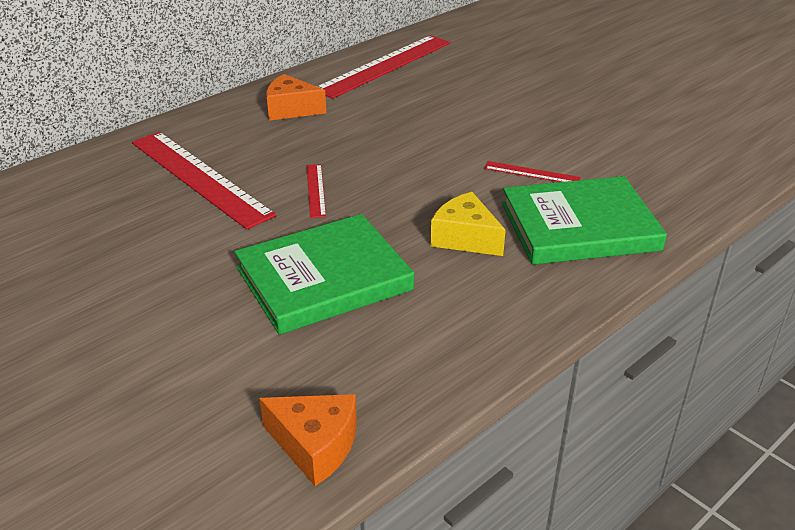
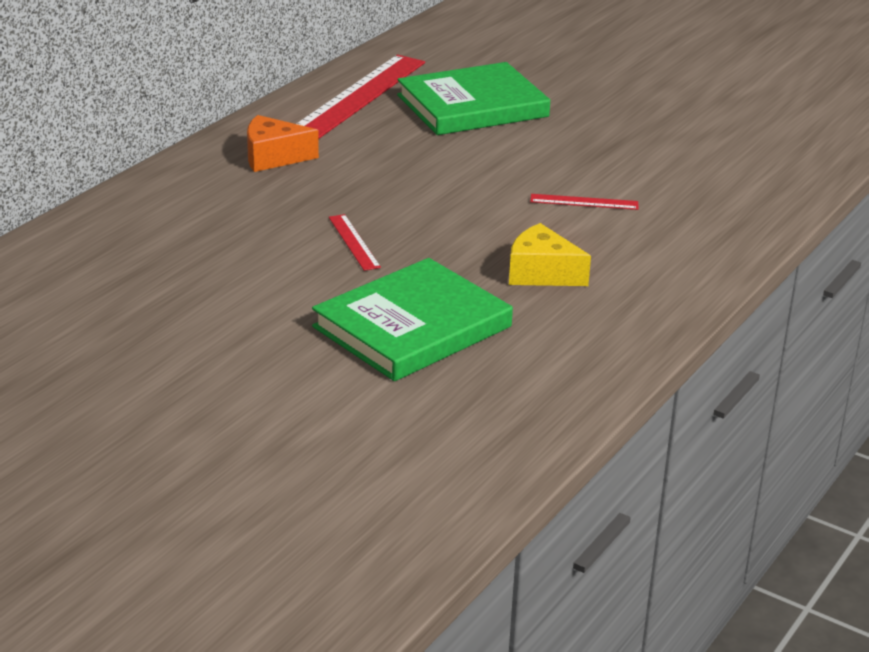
camera: 15 degrees left, 5 degrees down
(199, 177) = (211, 241): red ruler -> none
(315, 445) = (483, 465): orange cheese -> none
(579, 226) = (655, 250): green book -> green book (472, 106)

